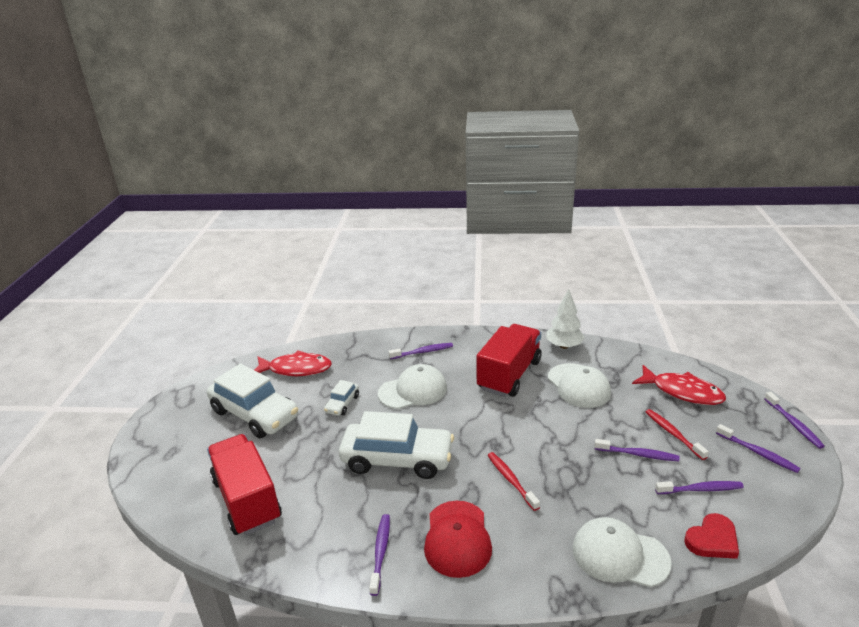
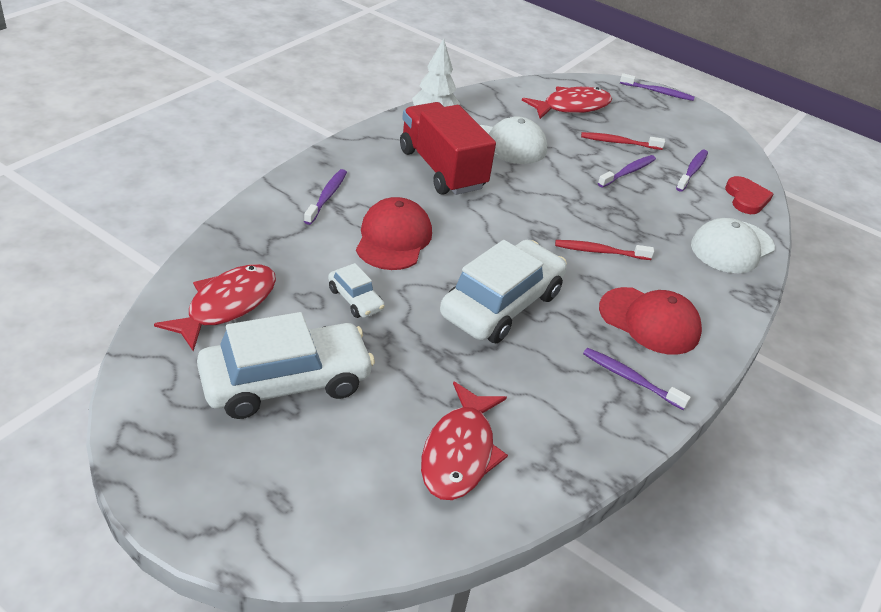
camera: 65 degrees left, 10 degrees up
(247, 500) = (459, 452): red truck -> red fish
(413, 391) = (393, 239): white cap -> red cap
(758, 453) = (675, 124): purple toothbrush -> none

